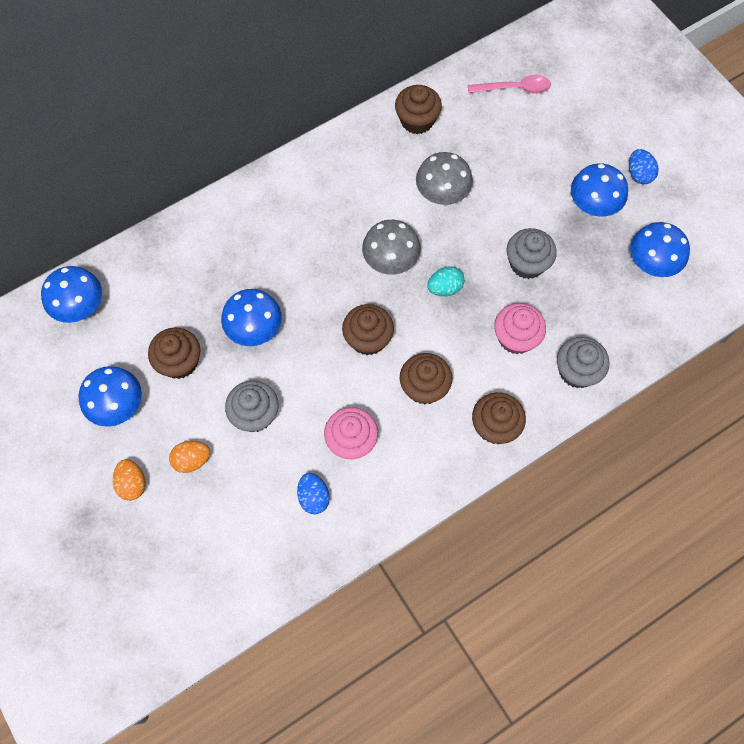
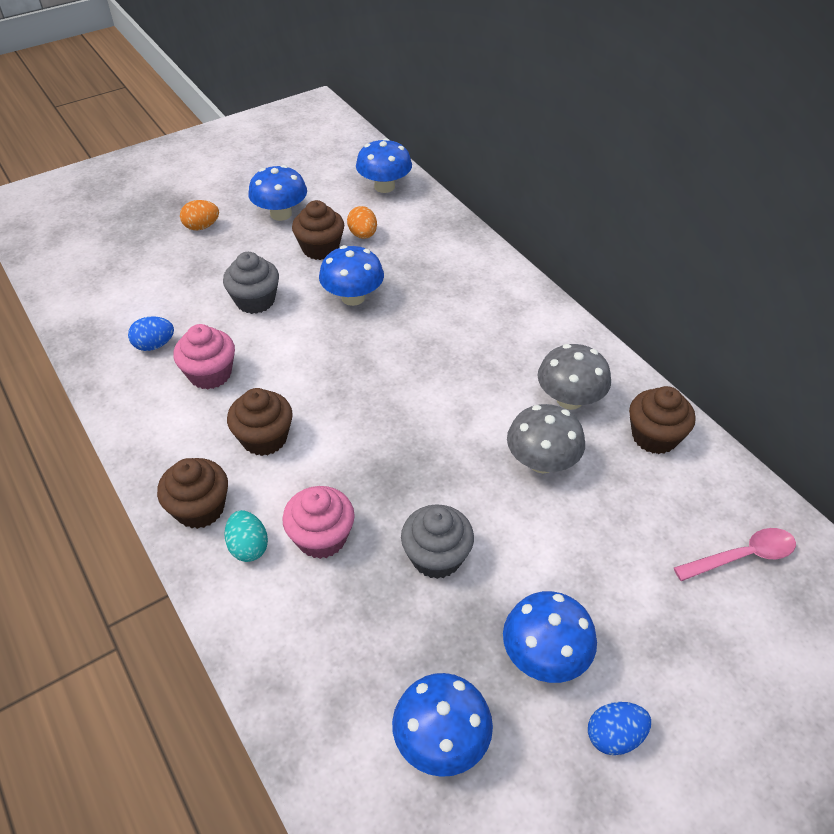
camera: 90 degrees right, 20 degrees down
(192, 460) = (216, 261): orange egg -> orange egg (363, 235)
(368, 339) = (333, 387): brown cupcake -> none
(390, 260) = (438, 408): grey mushroom -> grey mushroom (569, 399)
(445, 288) = (398, 461): turquoise egg -> turquoise egg (248, 547)
(515, 89) = (743, 556): pink spoon -> pink spoon turned 105 degrees counterclockwise
(577, 371) = (262, 610): grey cupcake -> none

